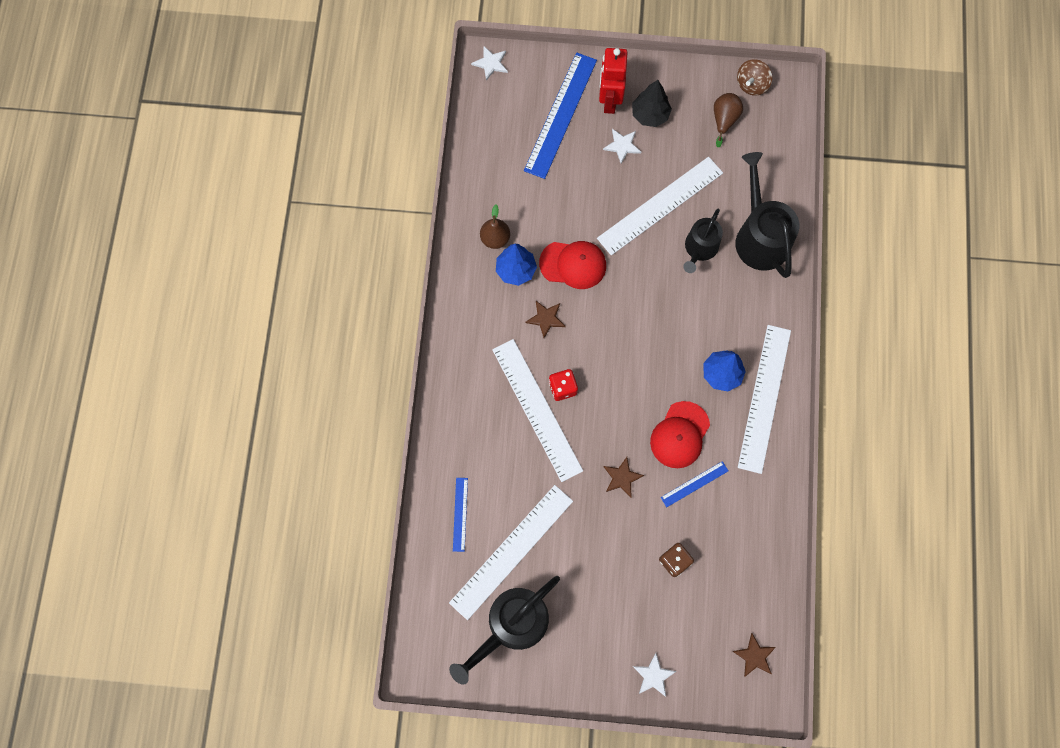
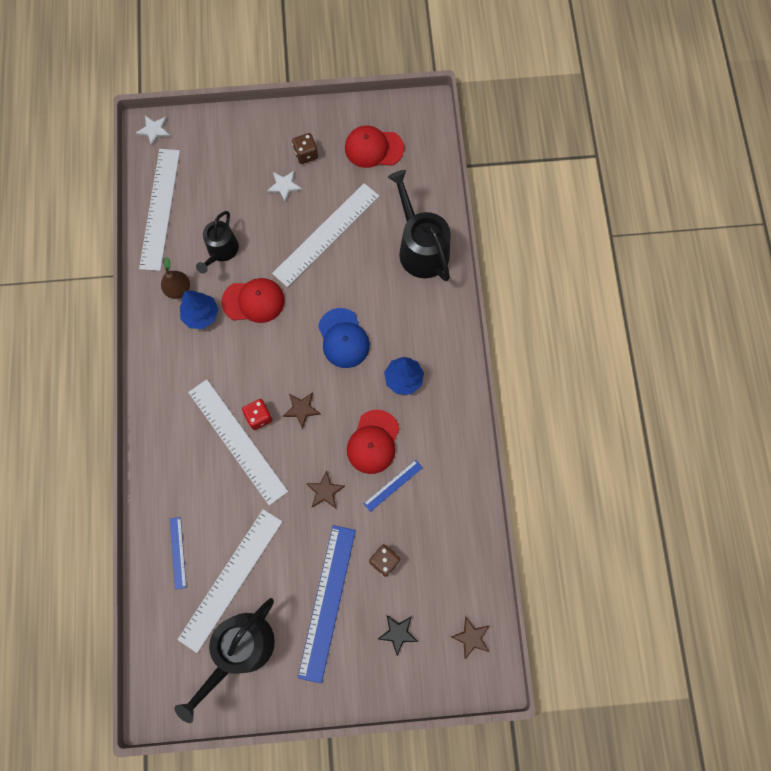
camera: 10 degrees left, 0 degrees up
(546, 319) = (235, 355): brown star -> brown star (301, 409)
(561, 115) = (224, 167): blue ruler -> blue ruler (327, 602)
(609, 100) = (267, 146): red robot -> none
(650, 115) = (306, 154): black tree -> brown dice
(653, 676) = (380, 674): white star -> none
(663, 320) = (343, 338): none -> blue cap
(678, 637) = (398, 633): none -> black star
(699, 249) = (368, 268): black watering can -> black watering can (221, 251)
(724, 120) = (374, 148): brown pear -> red cap
(751, 85) = (394, 113): brown spinning top -> none
(764, 398) = (446, 394): white ruler -> white ruler (160, 209)

